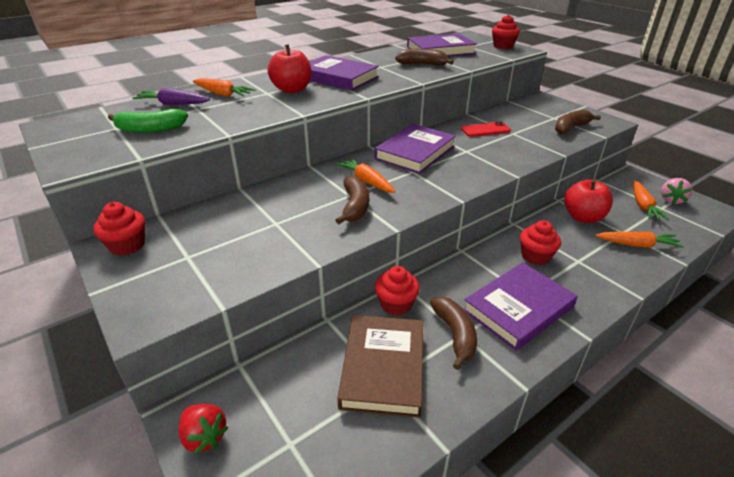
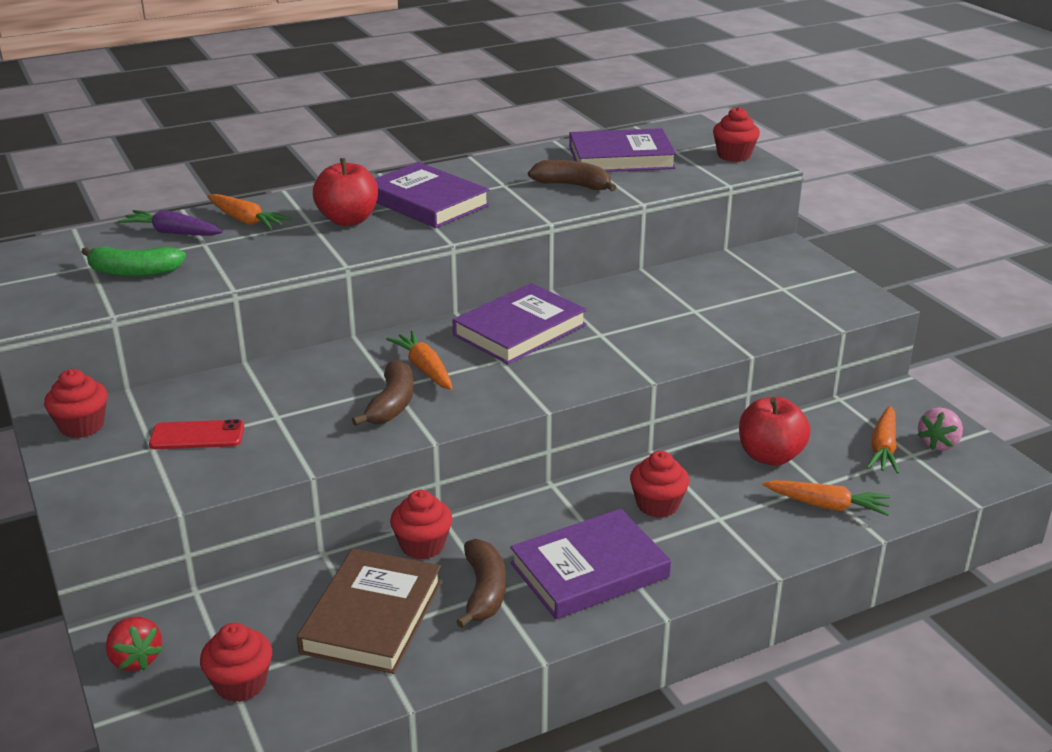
camera: 10 degrees right, 5 degrees down
(300, 447) = (240, 684): none -> red cupcake
(485, 130) = (652, 301): red phone -> red phone (197, 436)
(570, 128) = (796, 309): brown banana -> none

